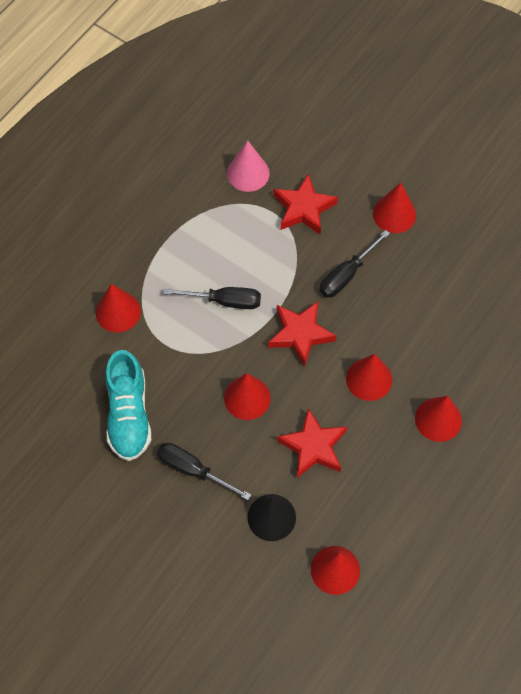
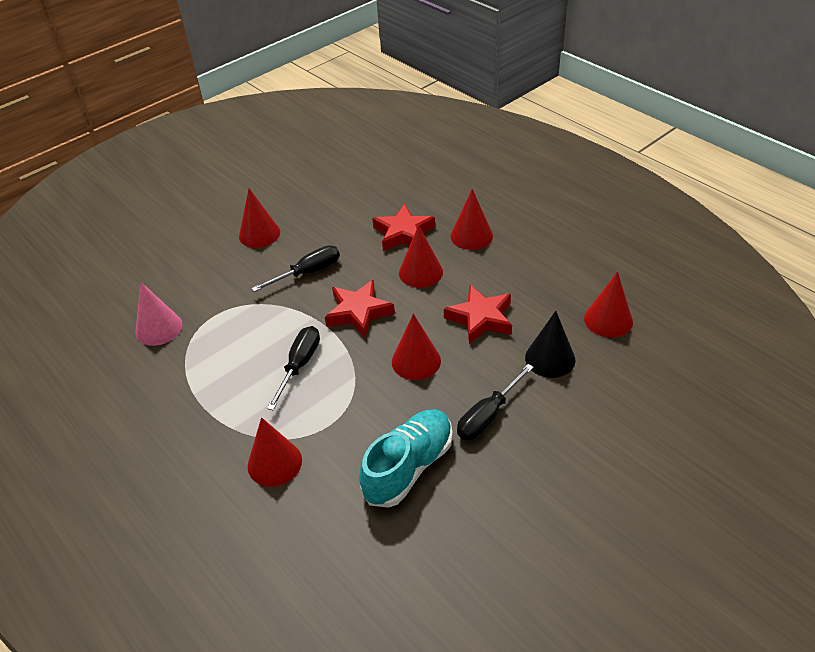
camera: 75 degrees left, 20 degrees down
(129, 414) = (408, 467): turquoise shoe -> turquoise shoe turned 60 degrees counterclockwise
(304, 208) = (222, 292): red star -> red star (403, 233)
(346, 275) = (308, 272): black screwdriver -> black screwdriver turned 90 degrees counterclockwise

